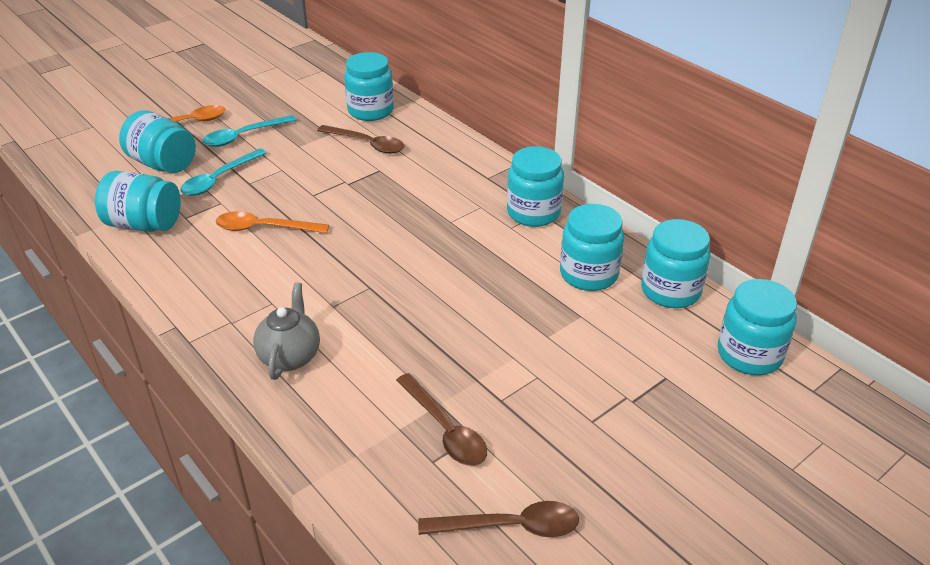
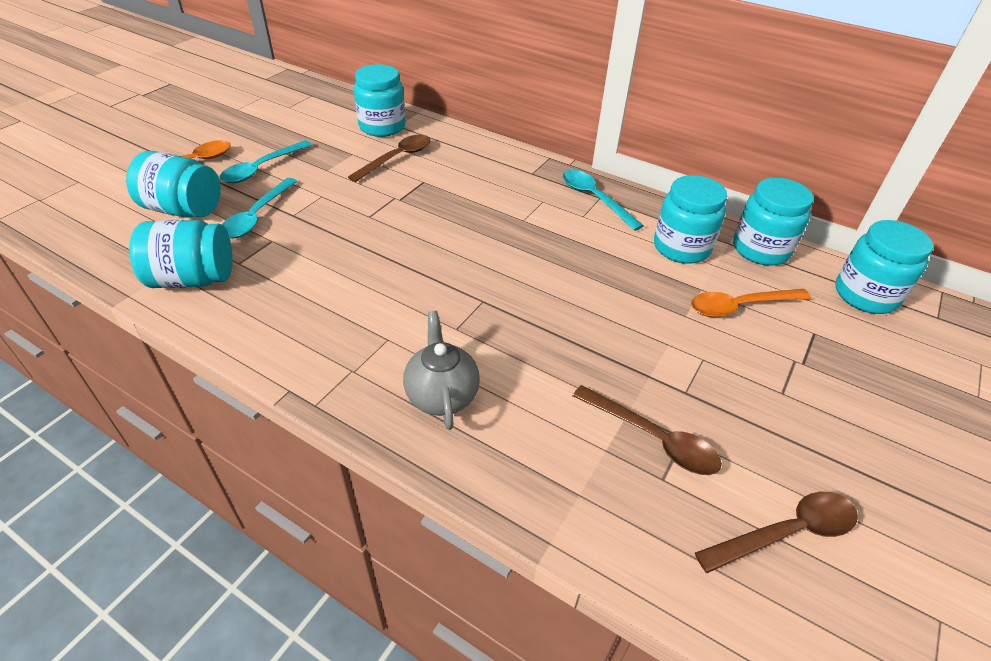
camera: 20 degrees left, 5 degrees up
(264, 228) = (335, 259): orange spoon -> orange spoon (740, 306)
(367, 144) = (397, 158): brown spoon -> brown spoon turned 60 degrees counterclockwise
(533, 212) = (595, 199): turquoise jar -> turquoise spoon

